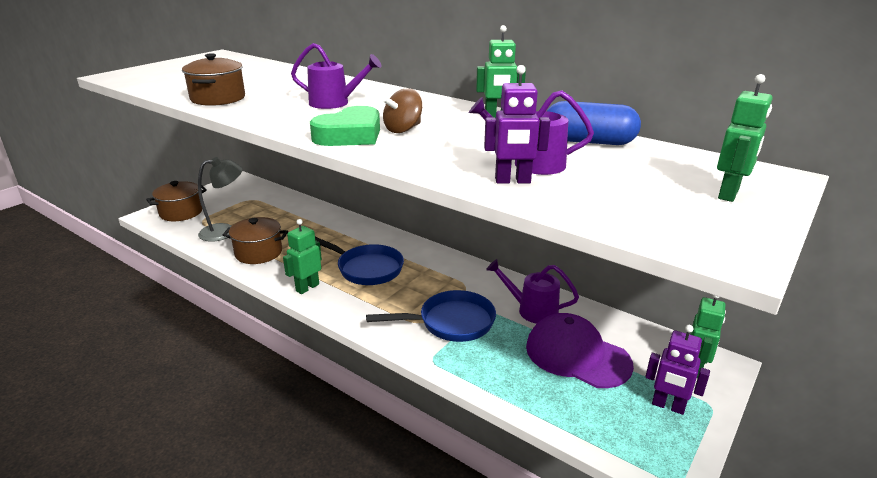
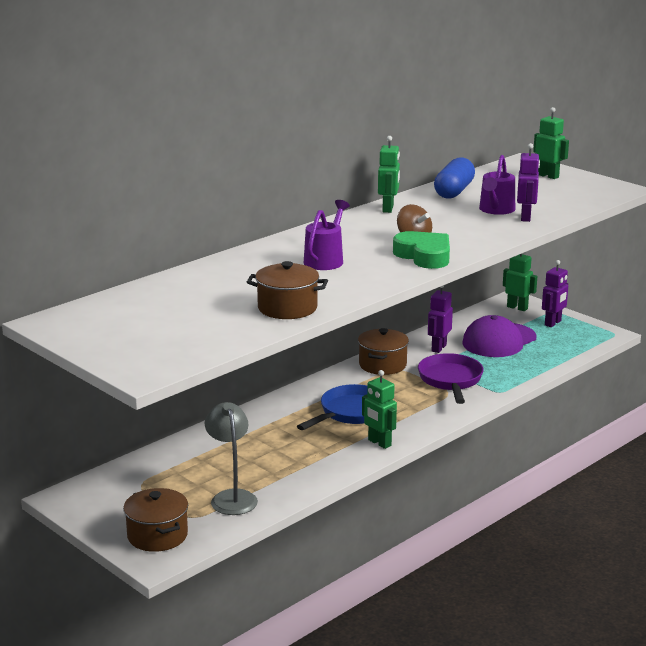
camera: 80 degrees left, 5 degrees down
(258, 253) = (297, 472): brown pot -> brown pot (382, 365)
(451, 322) = (450, 380): blue pan -> purple pan
(531, 310) = (438, 348): purple watering can -> purple robot

